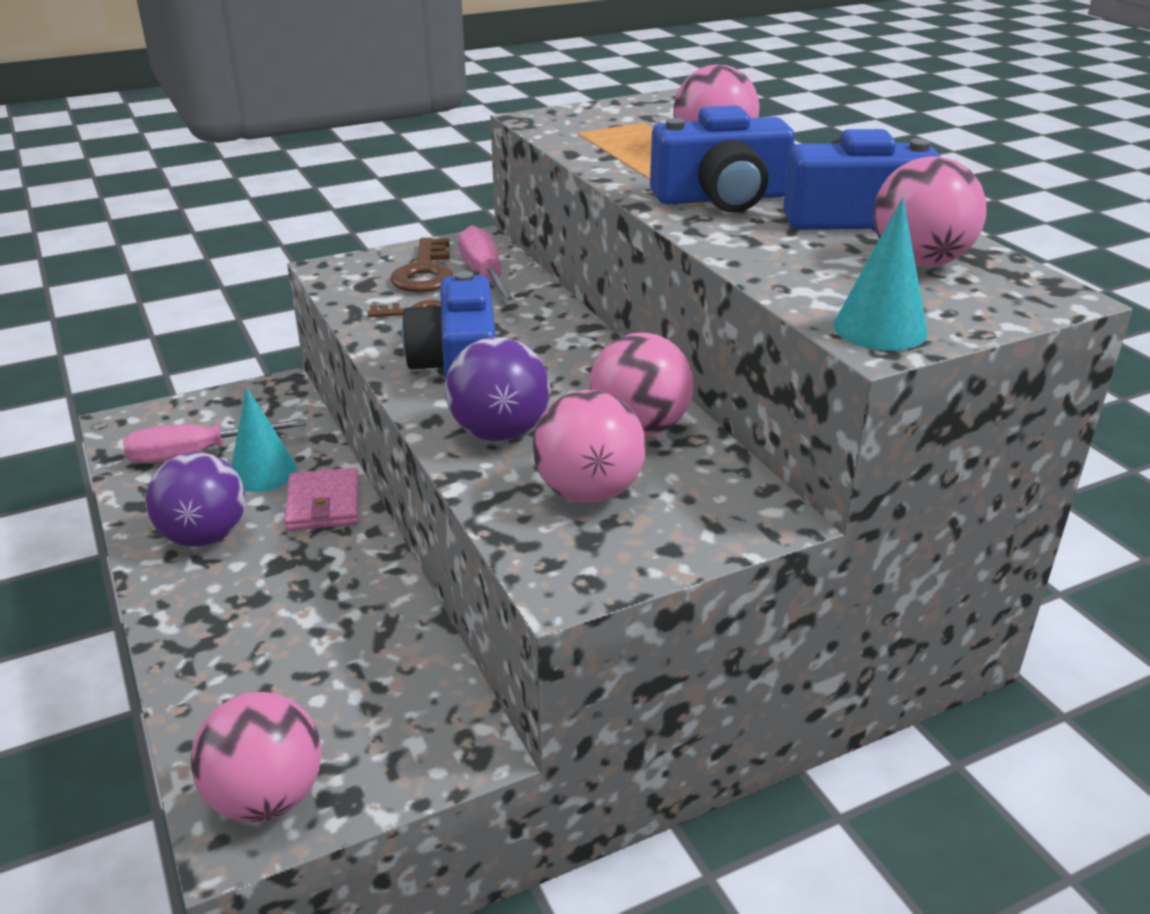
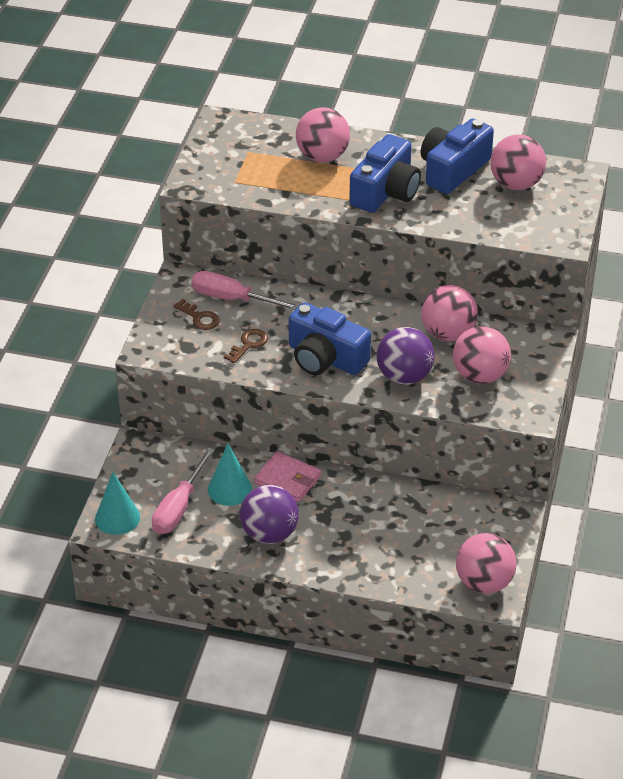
camera: 50 degrees left, 10 degrees up
(425, 272) = (200, 318): brown key -> brown key, size x0.62
(880, 329) = (556, 233): turquoise cone -> turquoise cone (117, 518)

